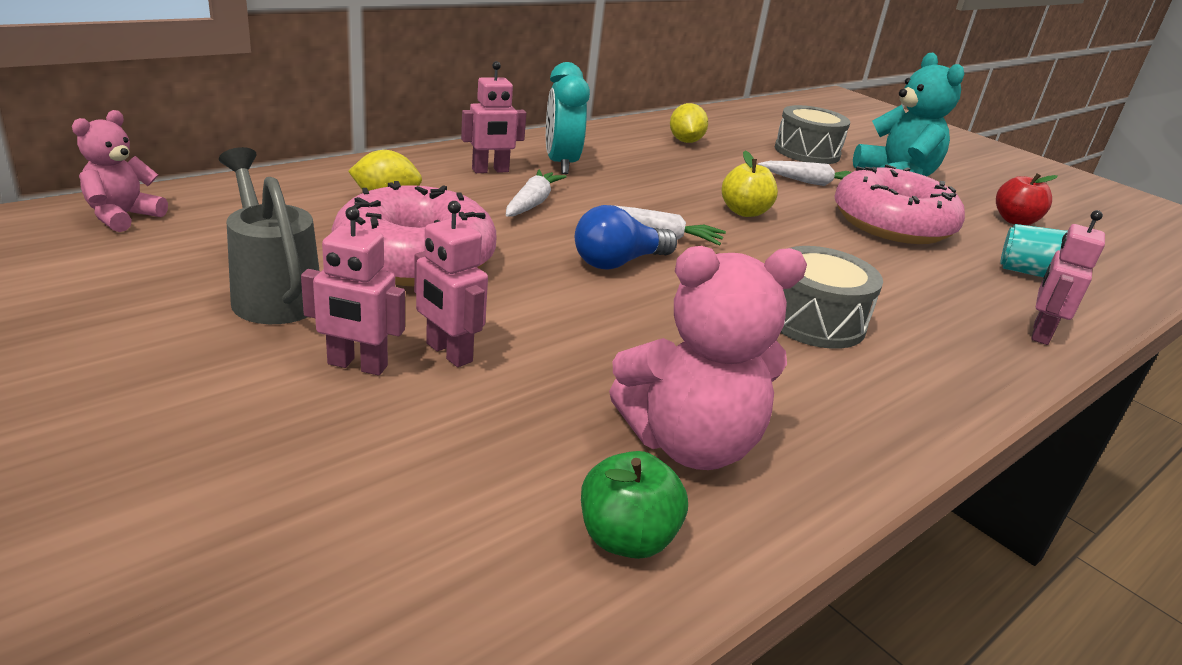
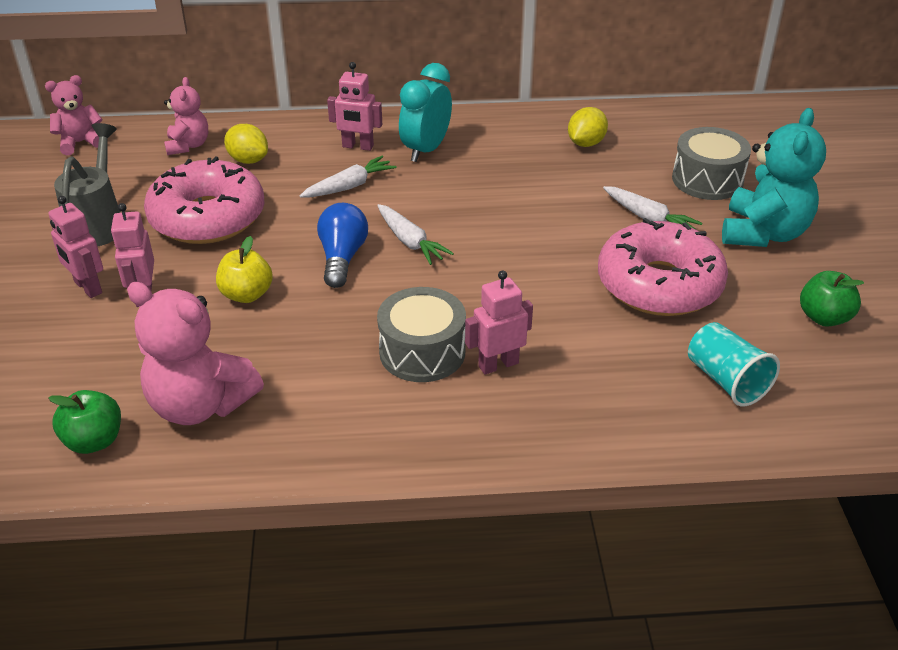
camera: 40 degrees right, 10 degrees up
(289, 197) = (188, 145): none -> pink teddy bear
(618, 262) = (342, 258): blue light bulb -> blue light bulb turned 90 degrees clockwise
(744, 212) = (523, 236): yellow apple -> yellow apple (247, 294)
(1015, 221) = (824, 317): red apple -> green apple
(1040, 333) = (614, 431): pink robot -> pink robot (498, 364)

